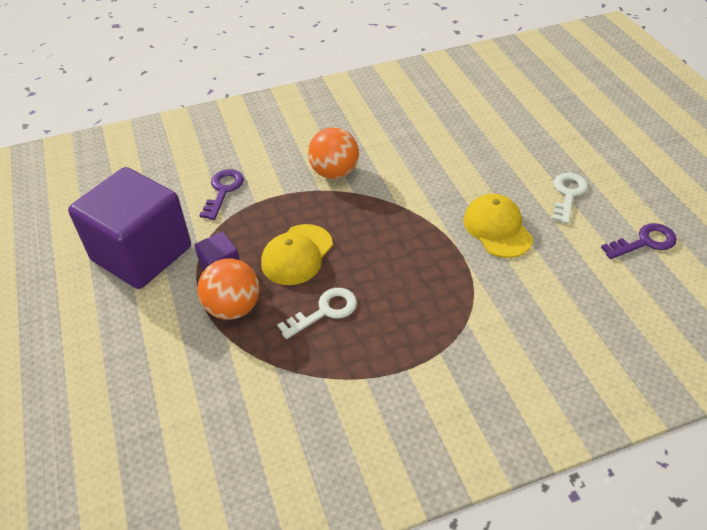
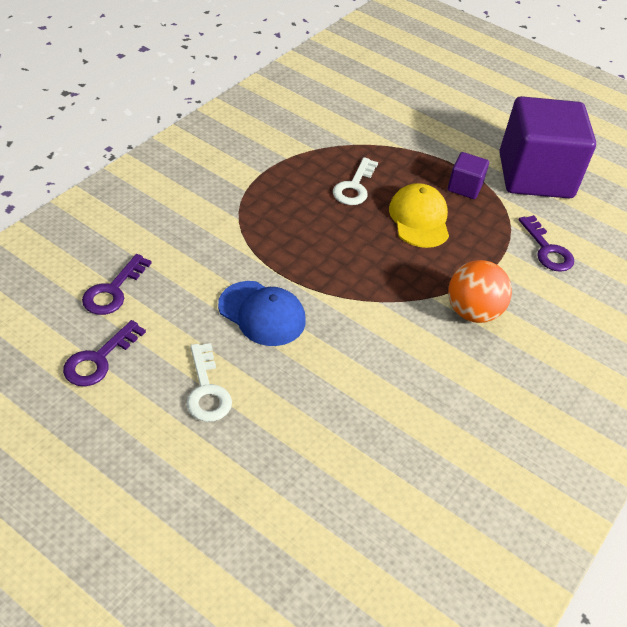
camera: 140 degrees right, 0 degrees up
(233, 308) = (422, 166): orange ball -> none
(497, 228) = (262, 314): yellow cap -> blue cap
(619, 293) = (113, 290): none -> purple key

